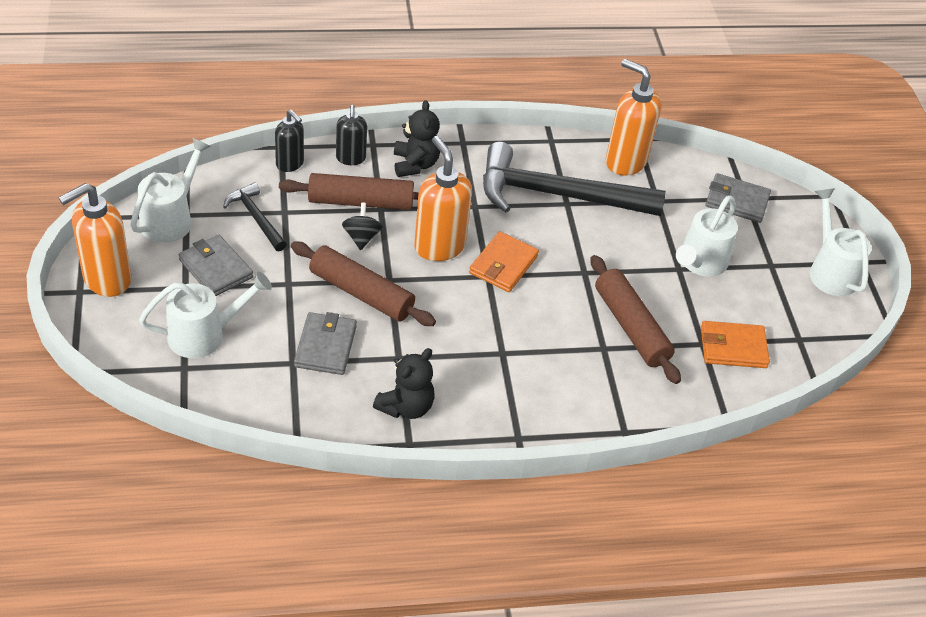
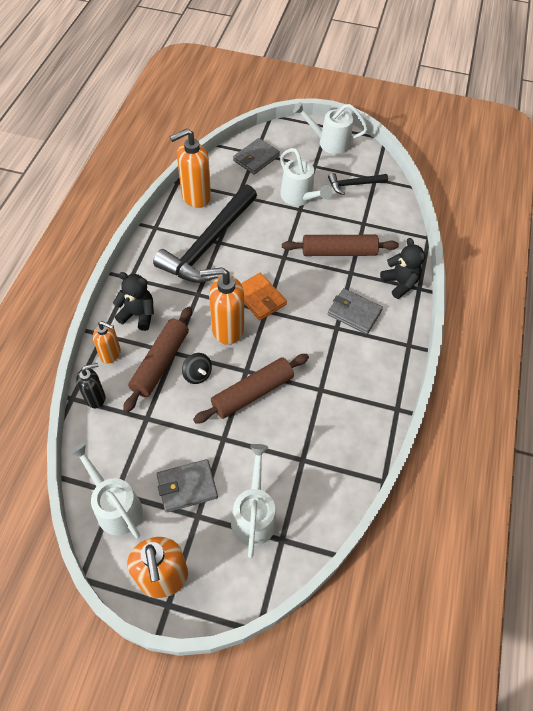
camera: 65 degrees left, 10 degrees up
(256, 217) = (143, 440): black hammer -> black hammer (353, 184)
(325, 346) = (295, 433): grey wallet -> grey wallet (354, 313)
(350, 158) = (110, 354): black soap dispenser -> orange soap dispenser
(361, 237) = (197, 374): black spinning top -> black spinning top turned 150 degrees counterclockwise
(406, 407) = (365, 400): black teddy bear -> black teddy bear (400, 283)
(733, 347) = (371, 210): orange wallet -> none

